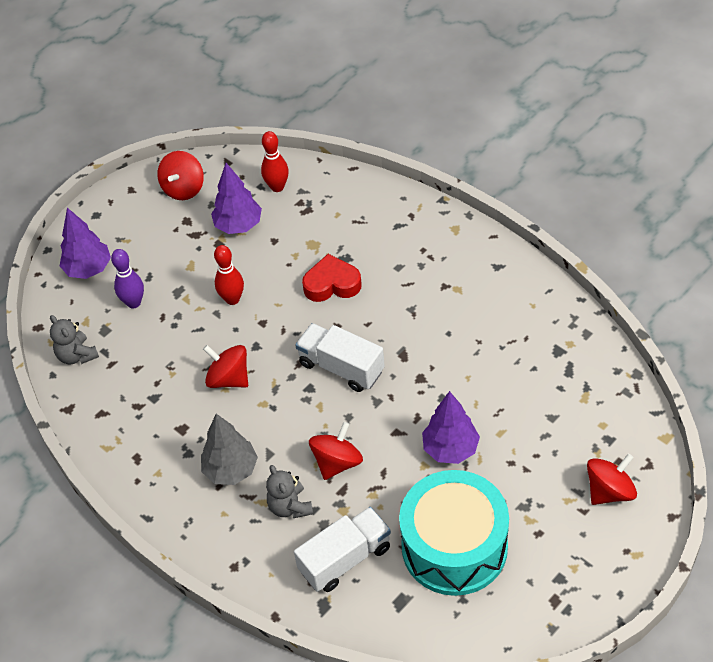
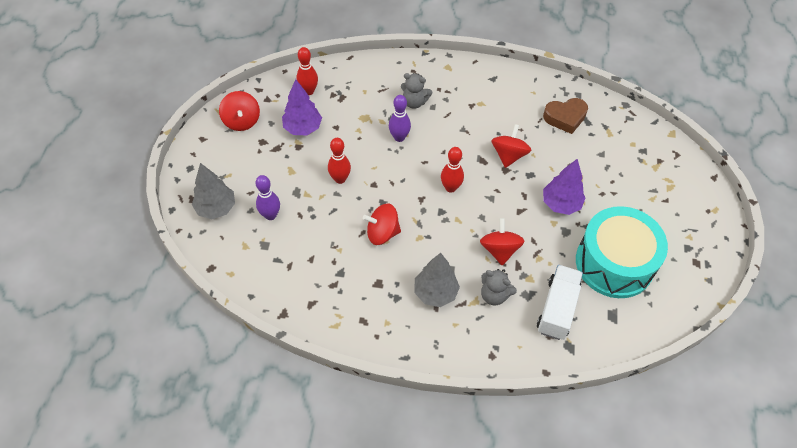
camera: 40 degrees left, 5 degrees up
(77, 355) = (258, 273): grey teddy bear -> grey teddy bear (414, 102)
(88, 269) = (216, 208): purple tree -> grey tree
(332, 284) = (399, 137): red heart -> purple bowling pin
(341, 367) = (450, 188): white truck -> red bowling pin
(545, 353) = (565, 118): none -> brown heart
(609, 491) = (670, 181): red spinning top -> red spinning top (509, 155)

